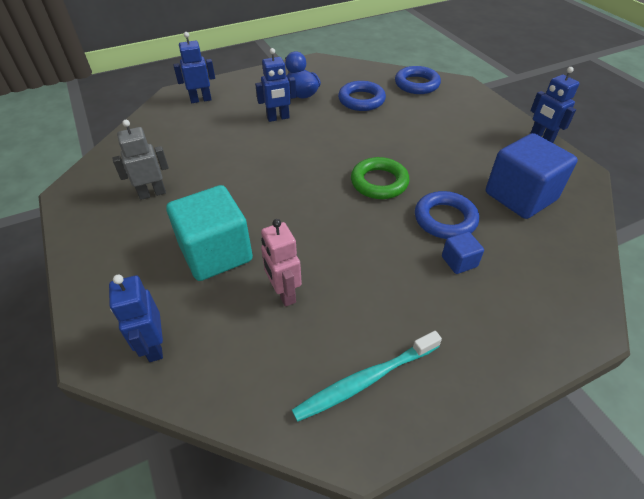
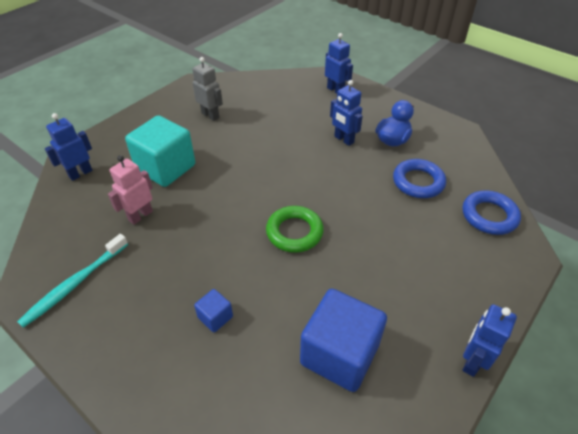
camera: 65 degrees right, 0 degrees up
(364, 380) = (74, 284): turquoise toothbrush -> turquoise toothbrush turned 90 degrees counterclockwise
(445, 219) = (268, 294): blue ring -> none

